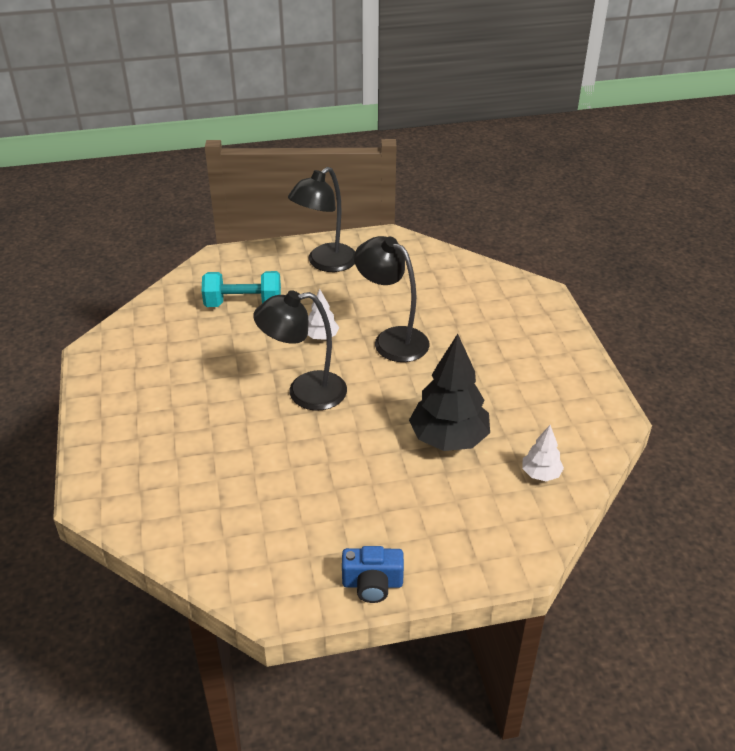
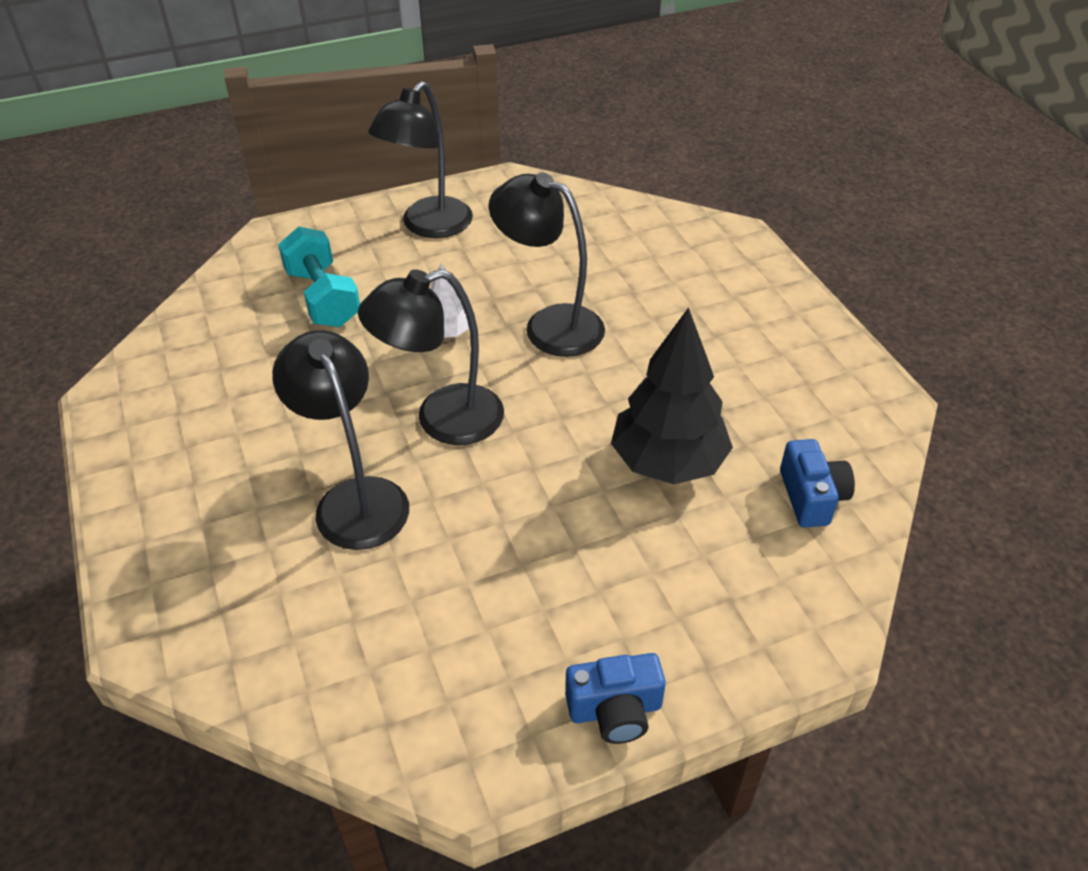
camera: 10 degrees left, 5 degrees up
(237, 434) = (355, 498): none -> black lamp
(243, 304) = (323, 298): turquoise dumbbell -> turquoise dumbbell turned 75 degrees clockwise
(541, 474) = (811, 497): white tree -> blue camera

